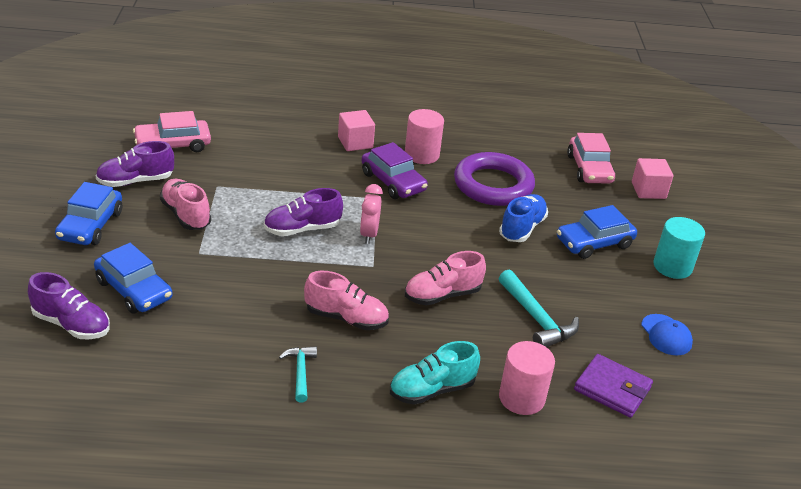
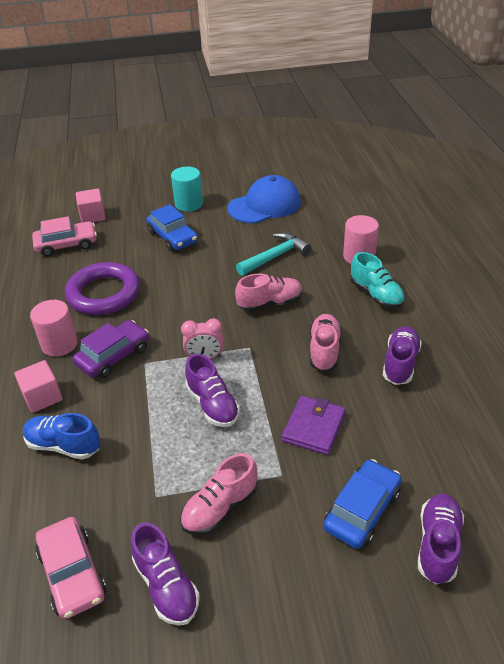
camera: 95 degrees left, 5 degrees up
(90, 225) = (273, 599): blue car -> none
(300, 372) = (400, 363): turquoise hammer -> purple shoe
(442, 295) = (270, 303): pink shoe -> pink shoe turned 75 degrees counterclockwise
(522, 228) = (165, 272): blue shoe -> blue shoe (63, 445)
(612, 389) = (328, 223): purple wallet -> purple wallet (313, 427)
(666, 335) = (264, 205): blue cap -> blue cap, size x1.96

